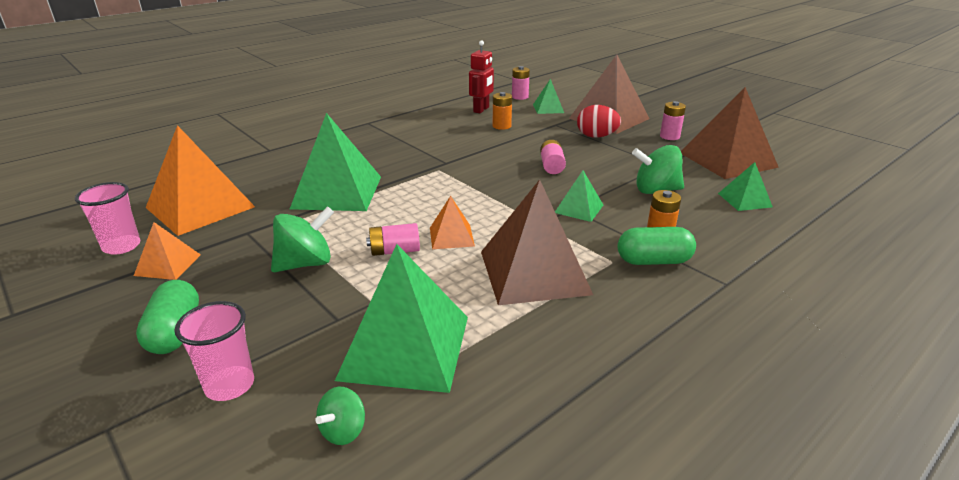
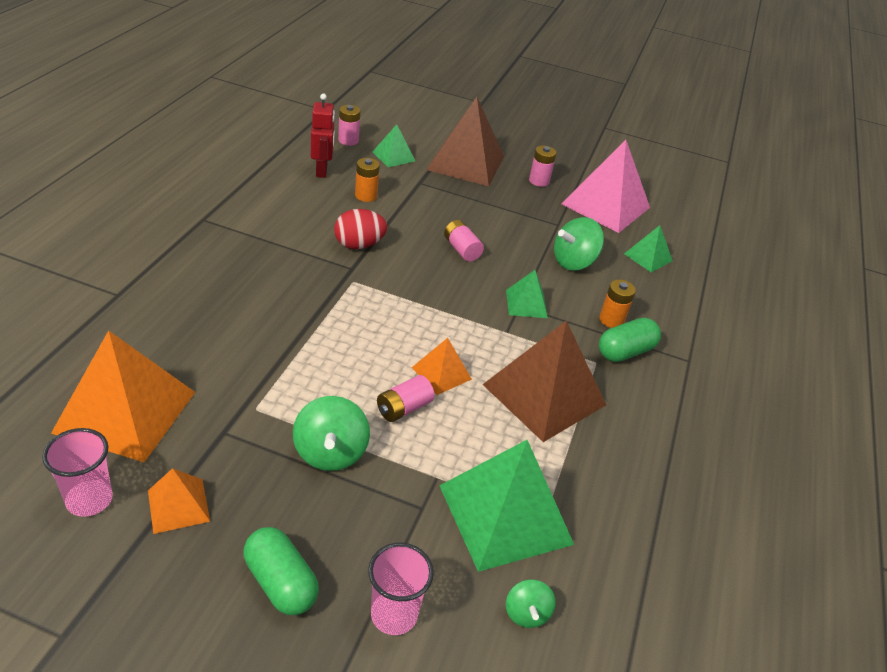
camera: 35 degrees left, 10 degrees up
(306, 263) = (330, 453): green spinning top -> green spinning top turned 150 degrees clockwise
(337, 192) = (271, 343): green pyramid -> none
(596, 136) = (473, 194): red egg -> red egg (359, 245)
(727, 159) = (605, 205): brown pyramid -> pink pyramid

